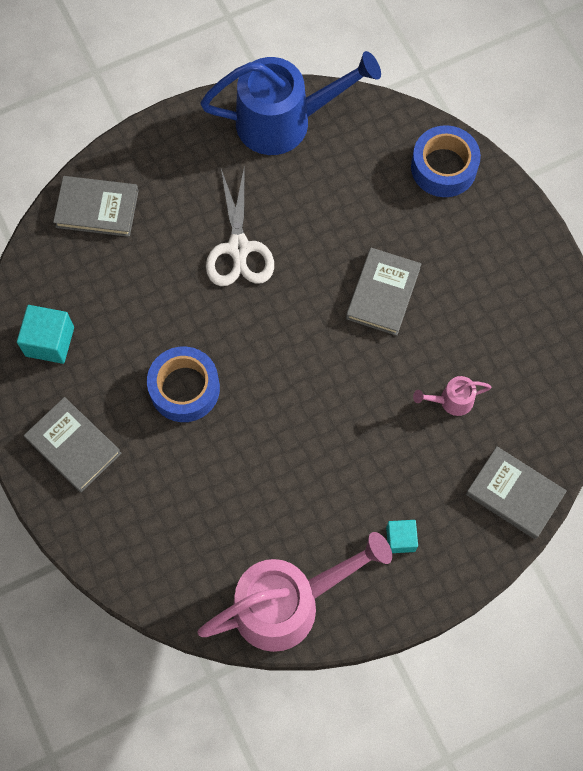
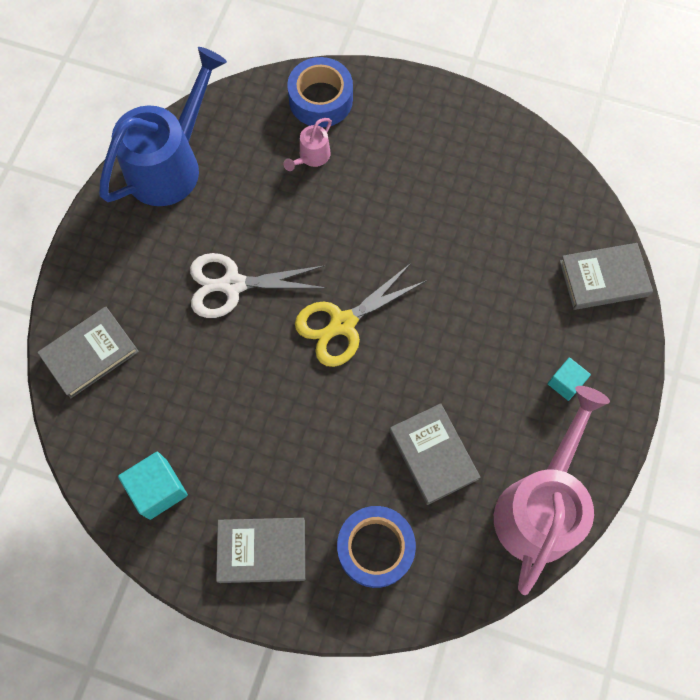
camera: 45 degrees left, 0 degrees up
(184, 388) = (301, 425): blue tape -> blue tape (375, 548)
(238, 248) = (233, 285): white scissors -> white scissors turned 135 degrees clockwise
(286, 346) = (343, 323): none -> yellow scissors
(382, 293) = (371, 223): grey book -> grey book (433, 455)
(451, 401) = (496, 255): pink watering can -> pink watering can (311, 157)

